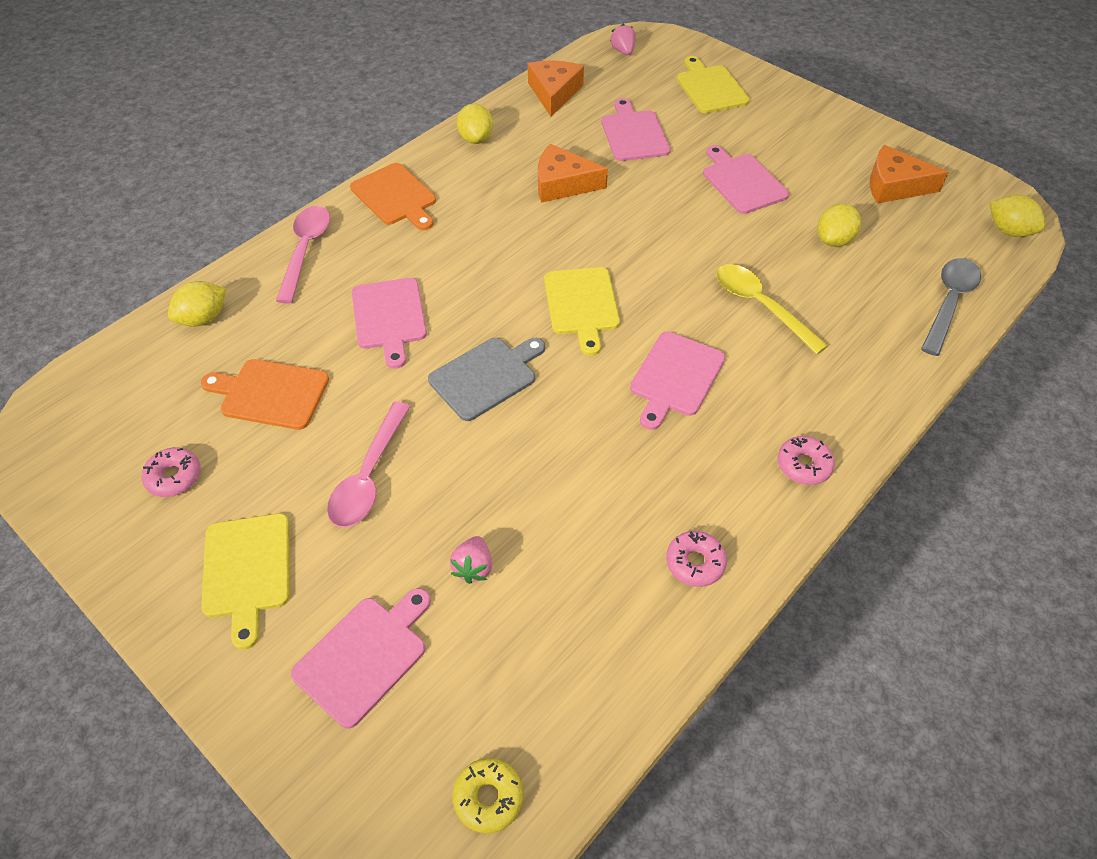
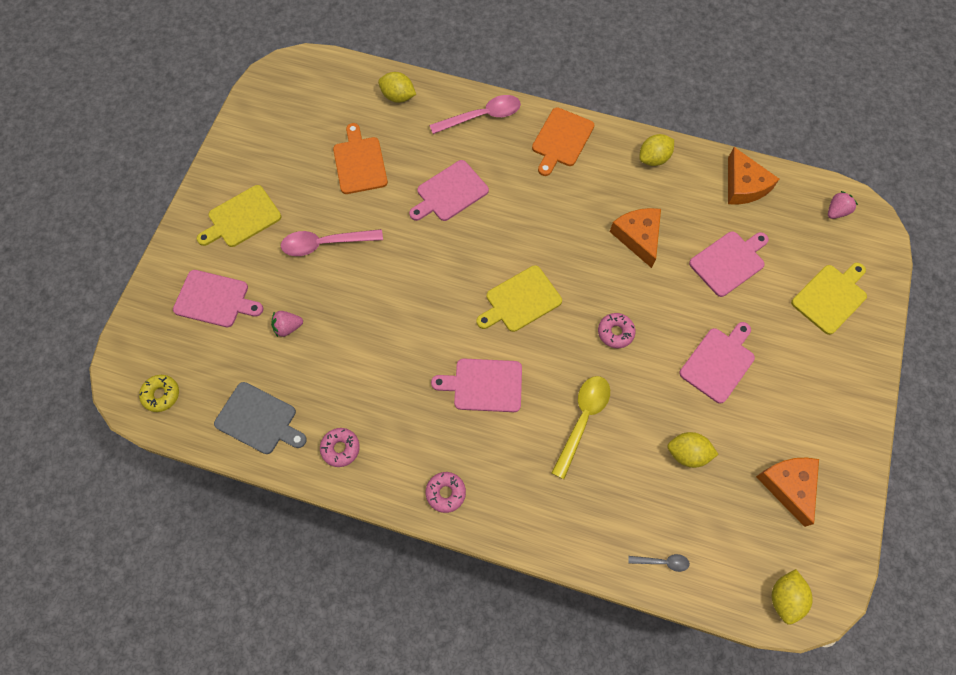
camera: 65 degrees right, 15 degrees up
(174, 477) = (283, 150): pink donut -> pink donut (615, 332)
(486, 376) = (428, 271): grey cutting board -> grey cutting board (259, 419)
(554, 93) = (743, 185): orange cheese -> orange cheese turned 90 degrees clockwise
(949, 303) = (662, 562): grey spoon -> grey spoon, size x0.51

